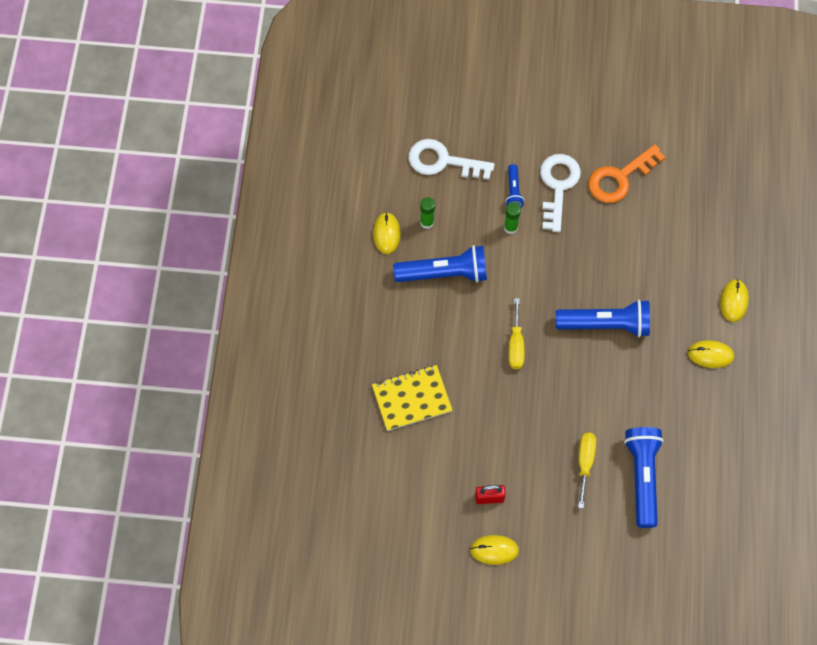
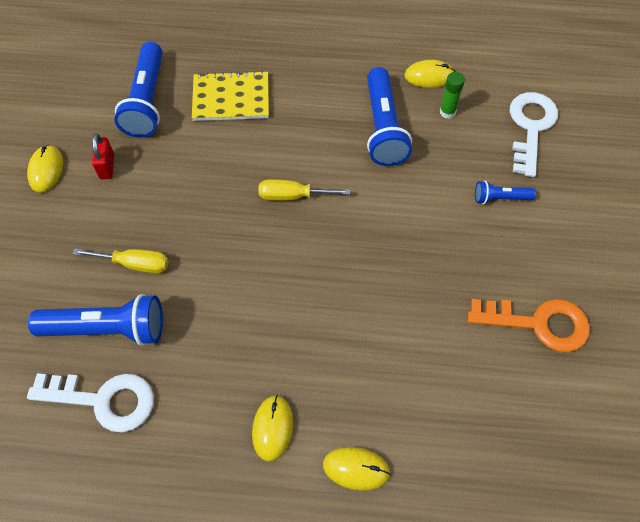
camera: 90 degrees right, 5 degrees down
(411, 399) = (231, 98): yellow notebook -> yellow notebook turned 75 degrees counterclockwise
(510, 228) = (449, 194): green glue stick -> none
(558, 186) = (514, 247): white key -> white key (103, 400)
(605, 324) = (319, 295): blue flashlight -> blue flashlight (147, 101)
(620, 178) = (538, 323): orange key -> orange key turned 135 degrees clockwise

